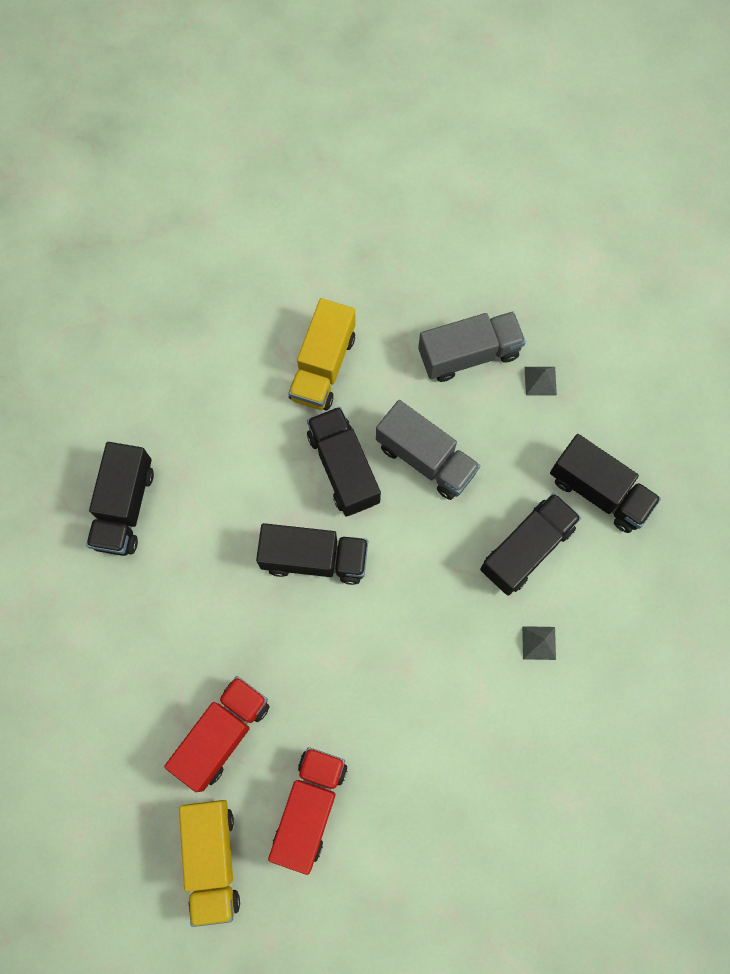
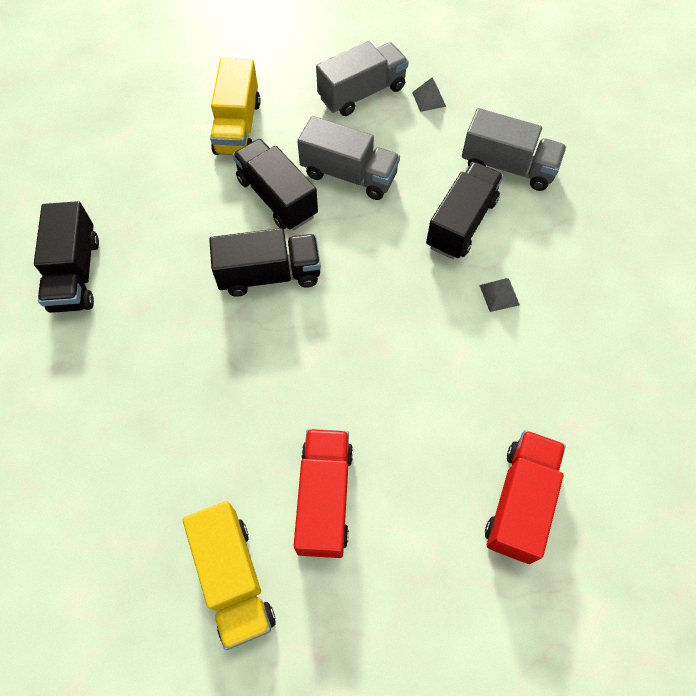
camera: 15 degrees left, 10 degrees down
(222, 734) = (216, 451): red truck -> red truck (519, 501)
(599, 491) = (508, 166): black truck -> grey truck

